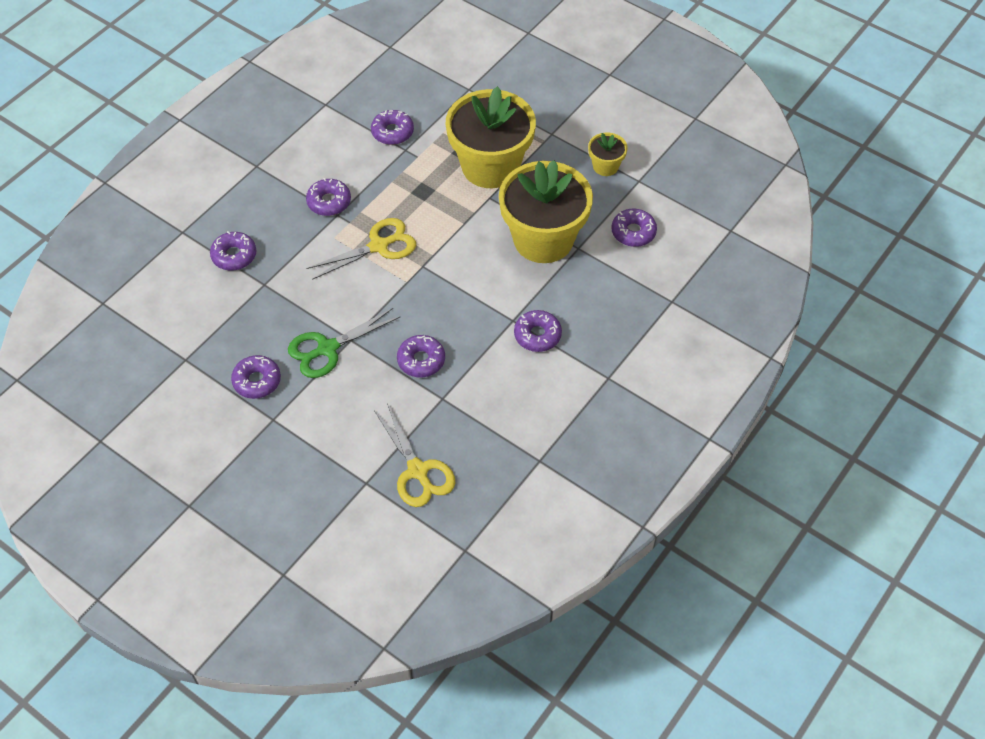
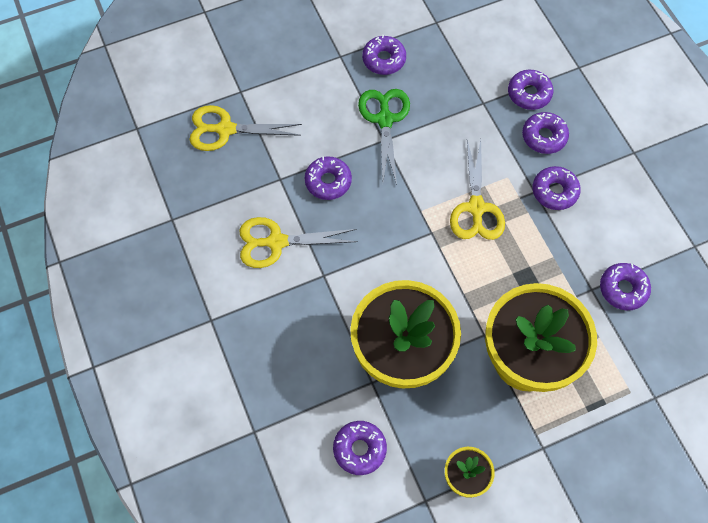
camera: 120 degrees right, 10 degrees up
(506, 368) = (276, 242): none -> yellow scissors
(537, 335) = (294, 287): purple donut -> purple donut (544, 137)

